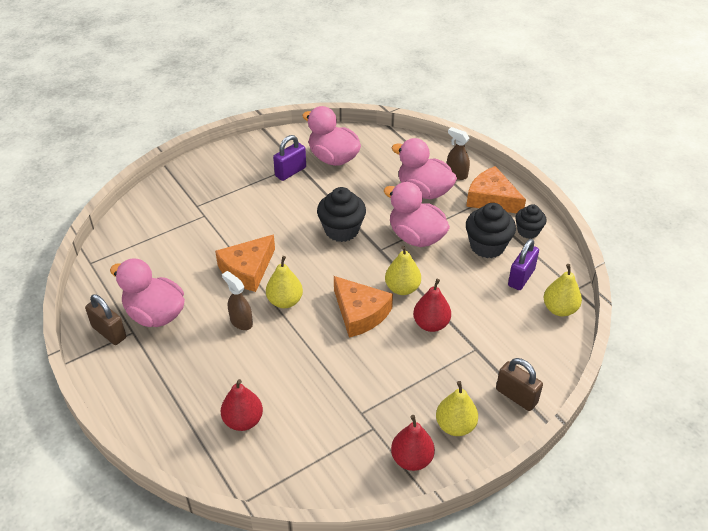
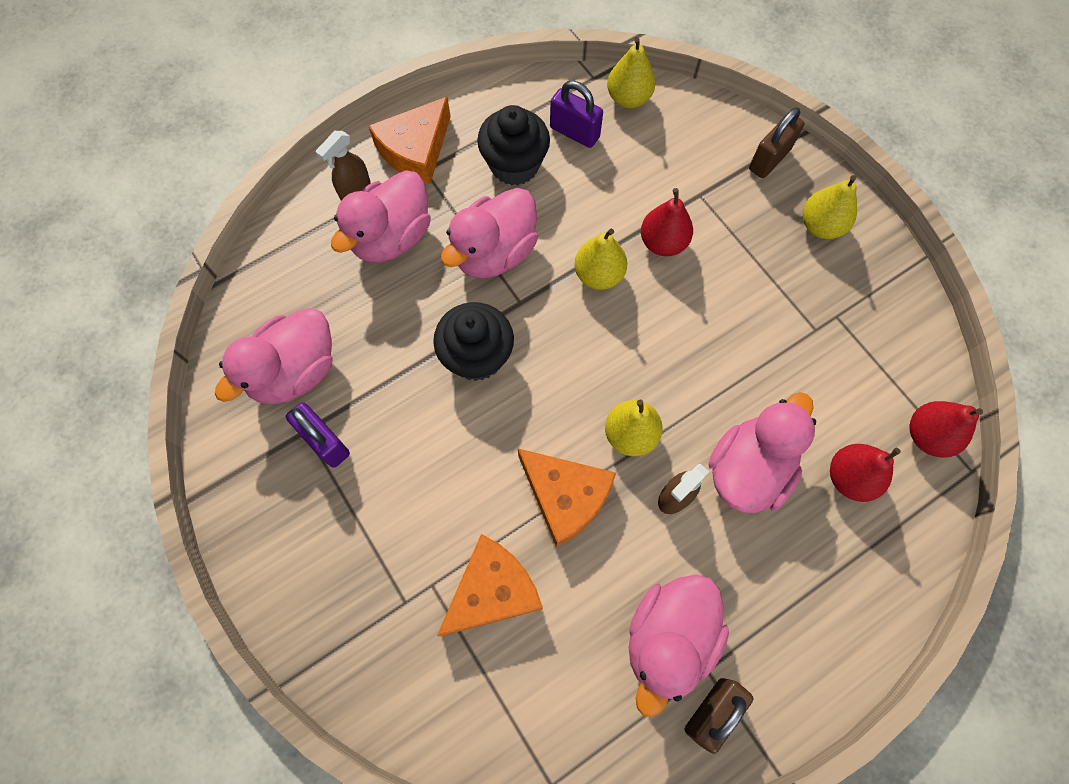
camera: 90 degrees left, 25 degrees up
(255, 361) = (748, 469): none -> pink duck
(360, 313) = (648, 330): orange cheese -> orange cheese (492, 590)
(411, 459) = (874, 274): red pear -> red pear (927, 435)
(528, 231) = (485, 114): black cupcake -> none

